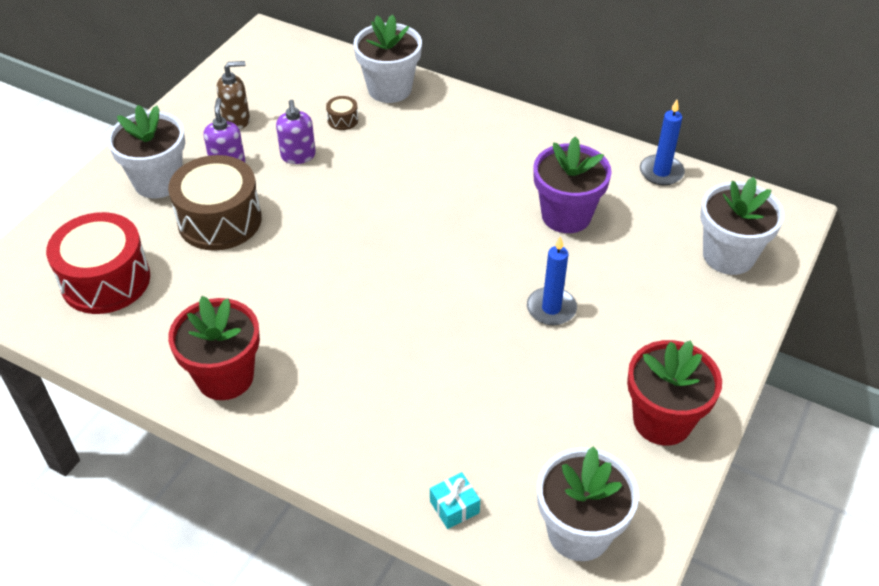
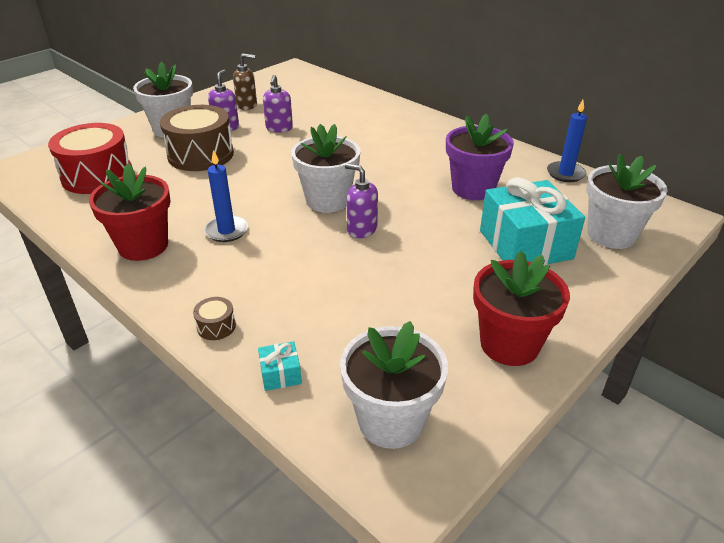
camera: 15 degrees right, 10 degrees down
(342, 120) = (322, 114): brown drum -> brown drum (216, 326)
(389, 89) = (366, 102): white flower pot -> white flower pot (327, 200)
(463, 302) = (361, 229): none -> purple soap dispenser
(551, 308) = (435, 245): blue candle -> blue candle (226, 231)
(644, 288) = (525, 244): none -> turquoise gift

